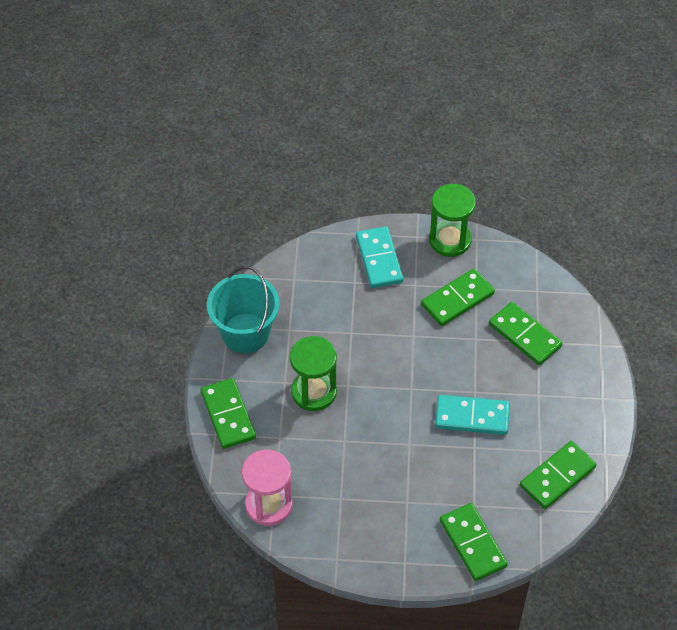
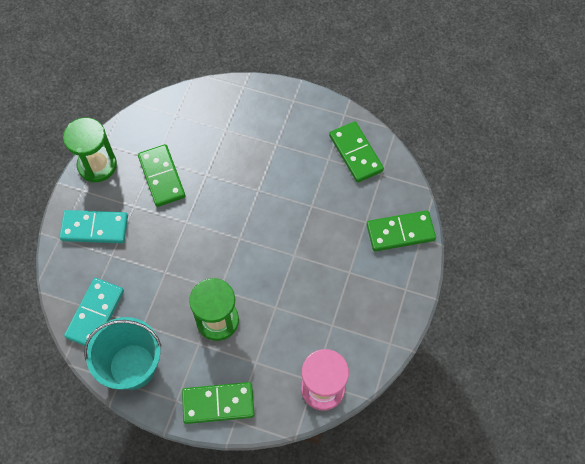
camera: 75 degrees left, 10 degrees up
(472, 417) = (282, 199): turquoise domino -> turquoise domino (95, 314)
(525, 335) = (216, 136): green domino -> none

